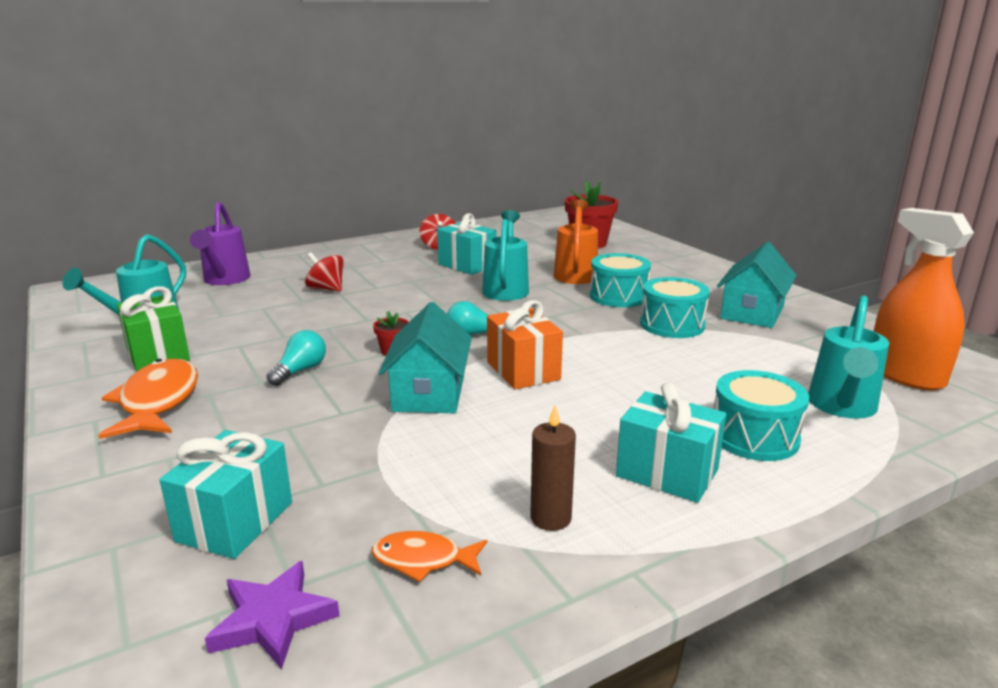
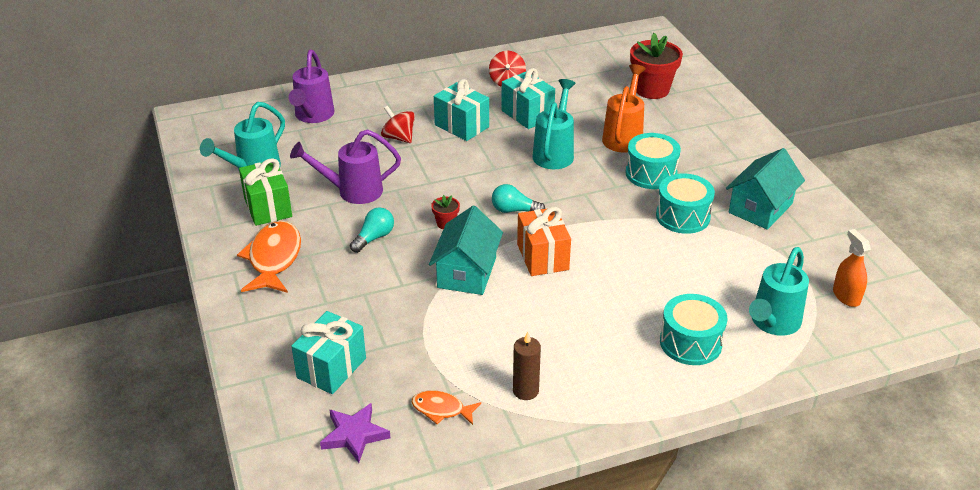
camera: 10 degrees right, 15 degrees up
(271, 333) = (352, 191): none -> purple watering can
(667, 473) = (614, 366): turquoise gift -> turquoise gift (462, 126)
(905, 375) = (846, 296): orange spray bottle -> orange spray bottle, size x0.56

